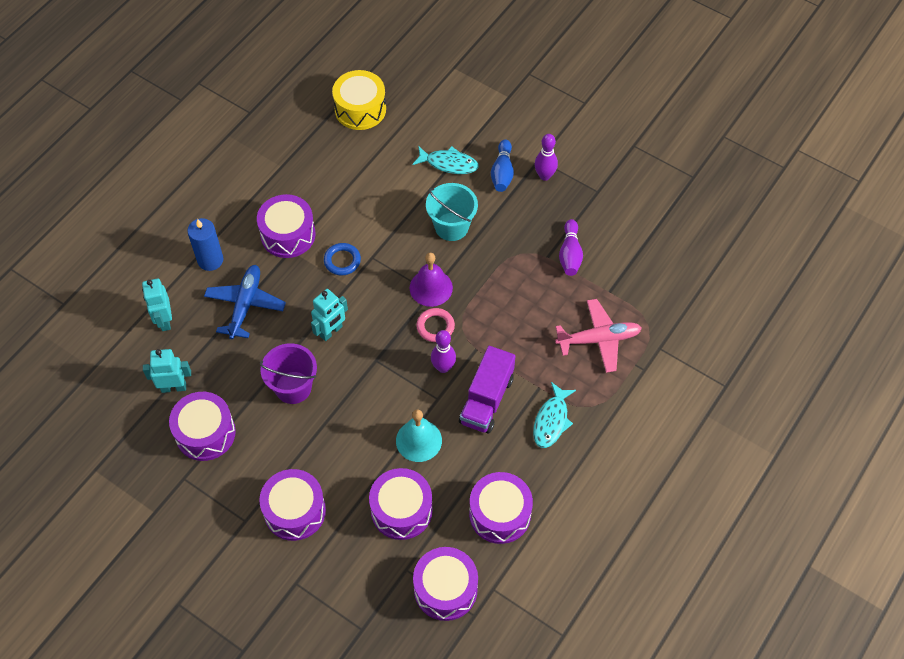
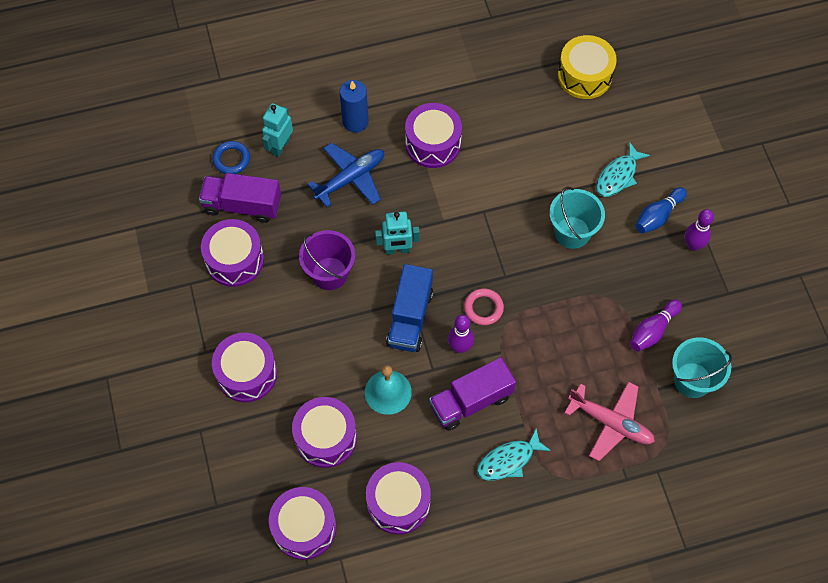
camera: 40 degrees right, 5 degrees up
(173, 387) = (242, 205): turquoise robot -> purple truck
(342, 261) = (457, 197): blue ring -> blue ring (231, 159)
(386, 374) = (410, 318): none -> blue truck
(431, 287) = (509, 272): purple bell -> none
(449, 164) = (618, 176): turquoise fish -> turquoise fish turned 75 degrees clockwise
(627, 268) = (692, 380): none -> turquoise bucket

